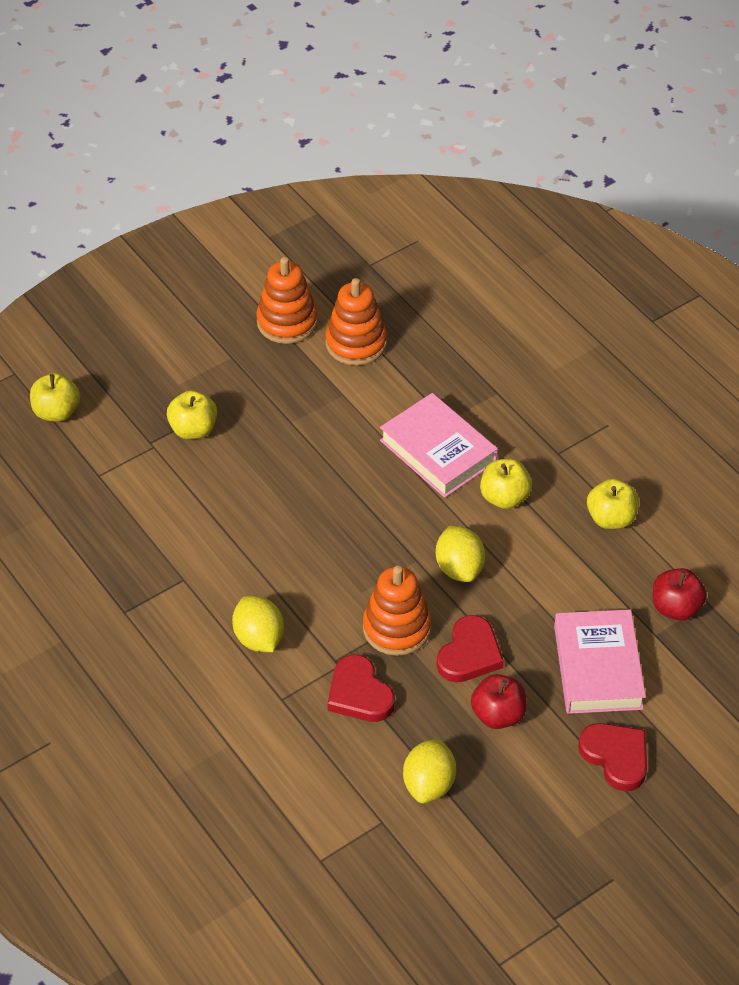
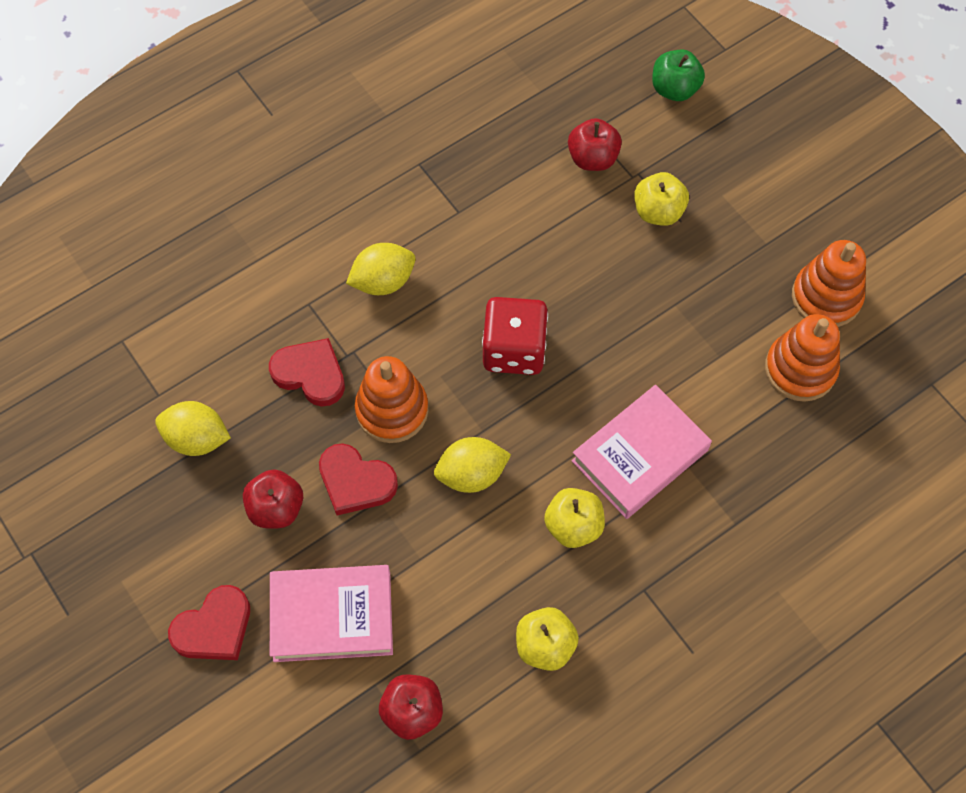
camera: 90 degrees right, 15 degrees up
(56, 412) = (674, 89): yellow apple -> green apple
(130, 475) = (592, 158): none -> red apple
(335, 537) = (514, 350): none -> red dice
(359, 694) = (310, 374): red heart -> red heart turned 60 degrees clockwise

